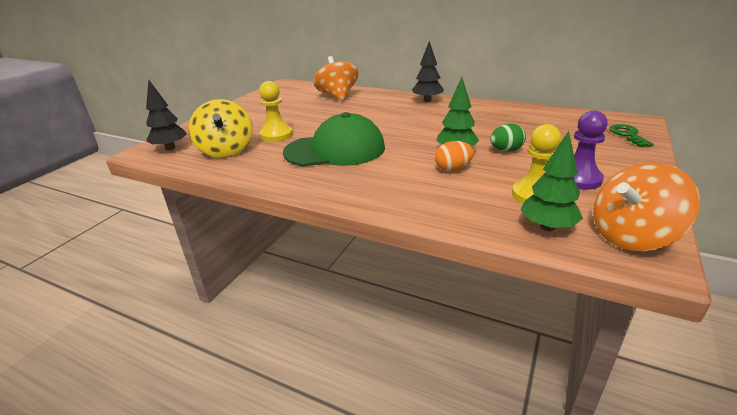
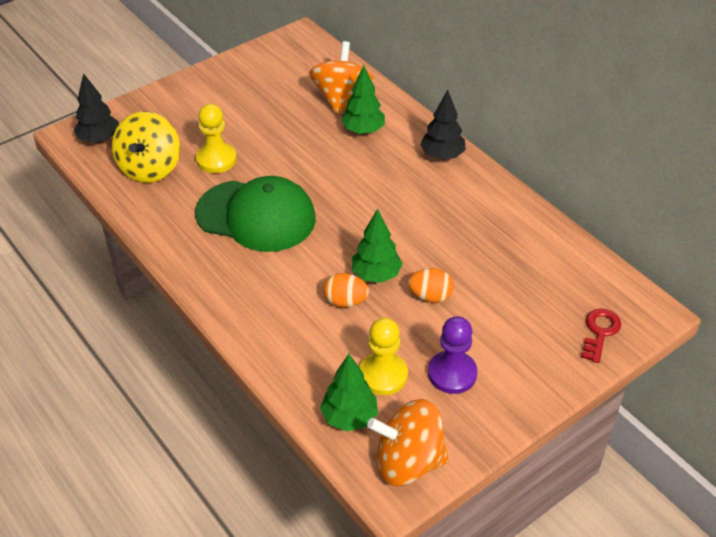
camera: 25 degrees right, 15 degrees up
(366, 103) = (363, 130): none -> green tree
(506, 150) = (430, 296): green egg -> orange egg
(628, 135) = (600, 332): green key -> red key

